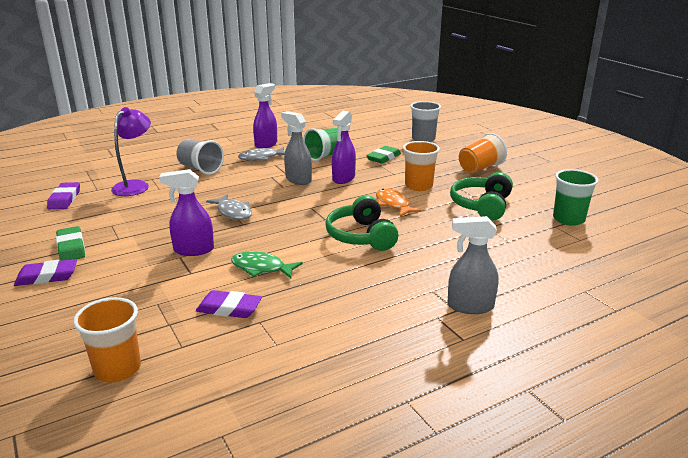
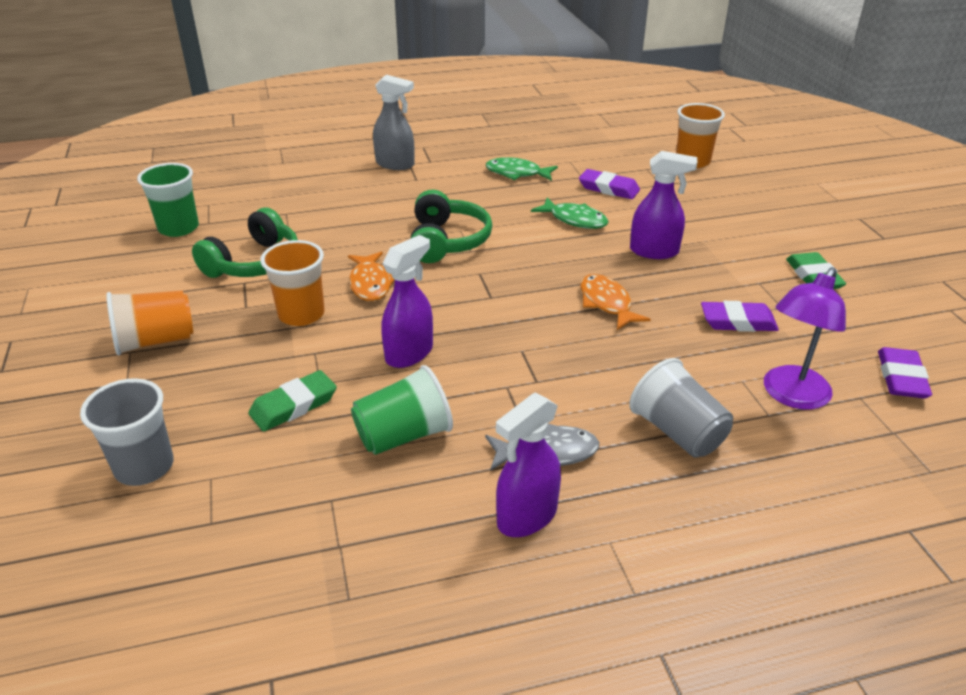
camera: 165 degrees left, 10 degrees up
(47, 276) = (812, 242): purple eraser -> purple eraser (738, 321)
(233, 212) = (607, 303): grey fish -> orange fish
(298, 180) = (490, 363): grey spray bottle -> none
(332, 314) = (517, 173): none -> green fish

